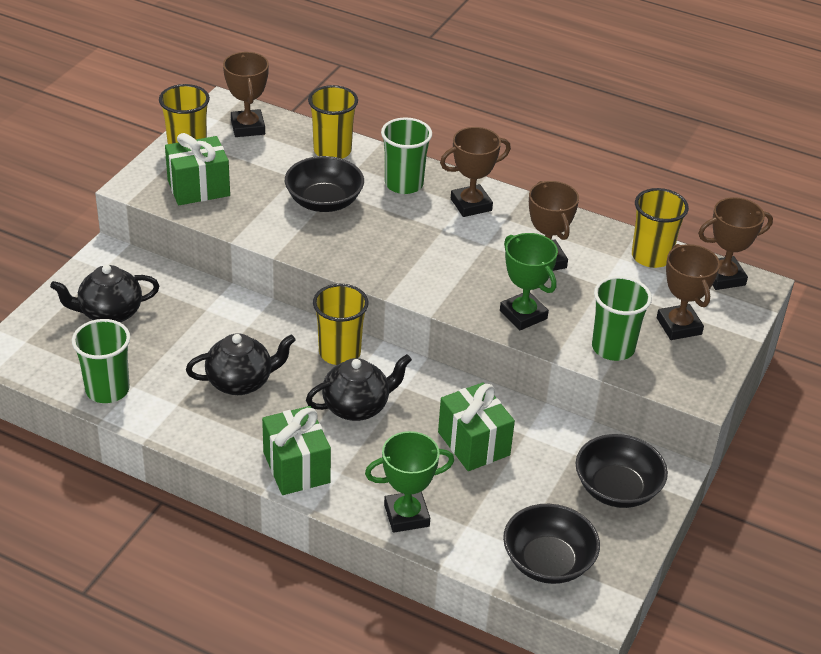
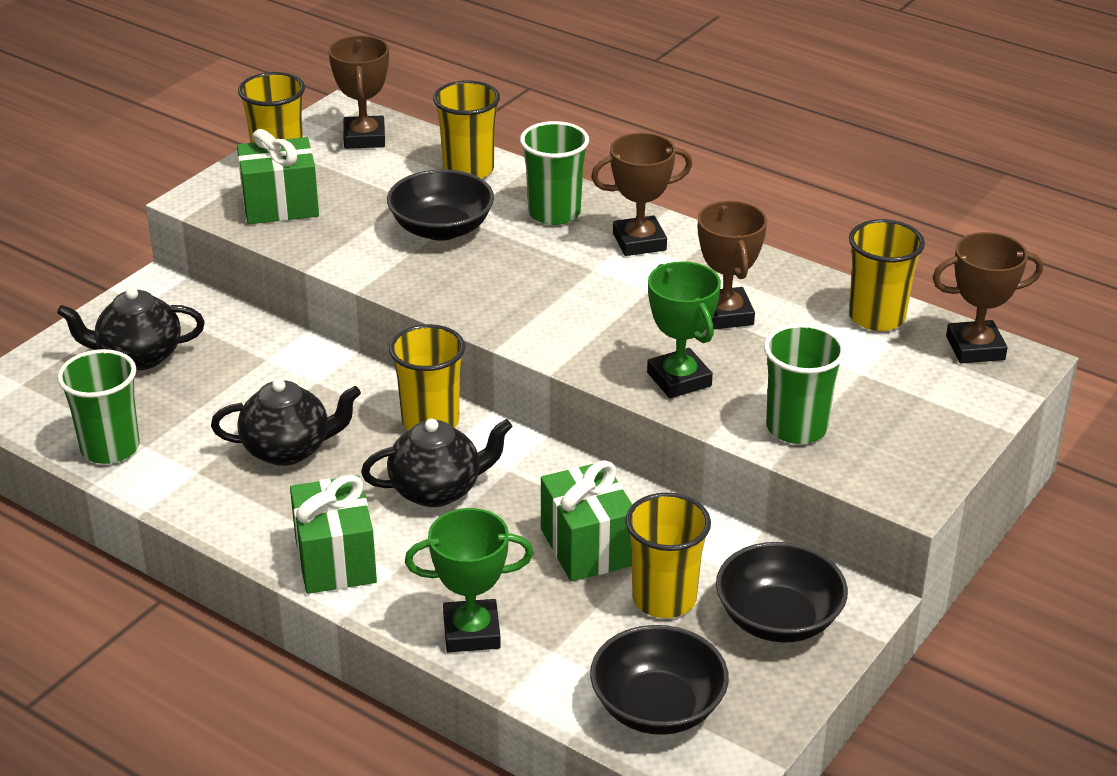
camera: 10 degrees right, 5 degrees down
(535, 479) = (664, 599): none -> yellow cup
(679, 326) = (897, 406): brown trophy -> none

